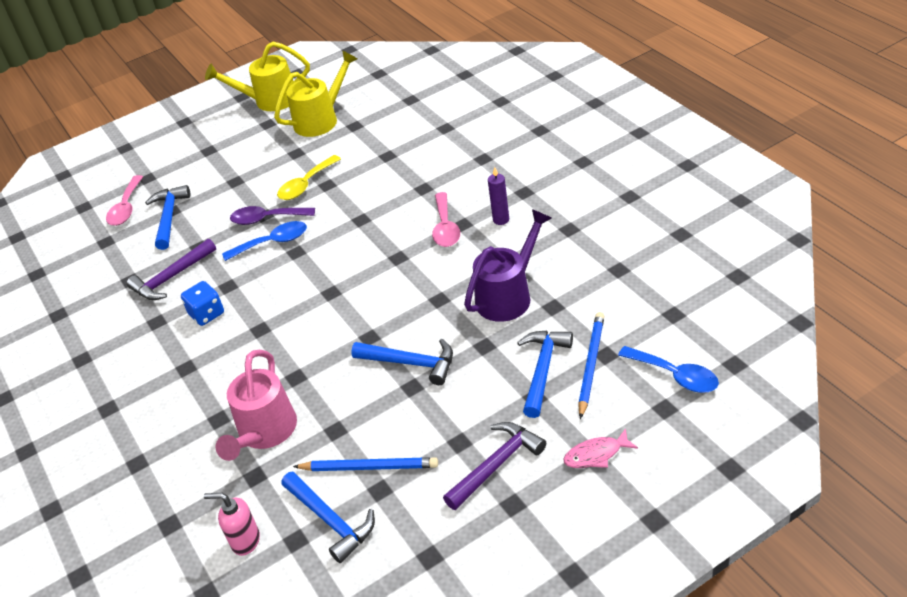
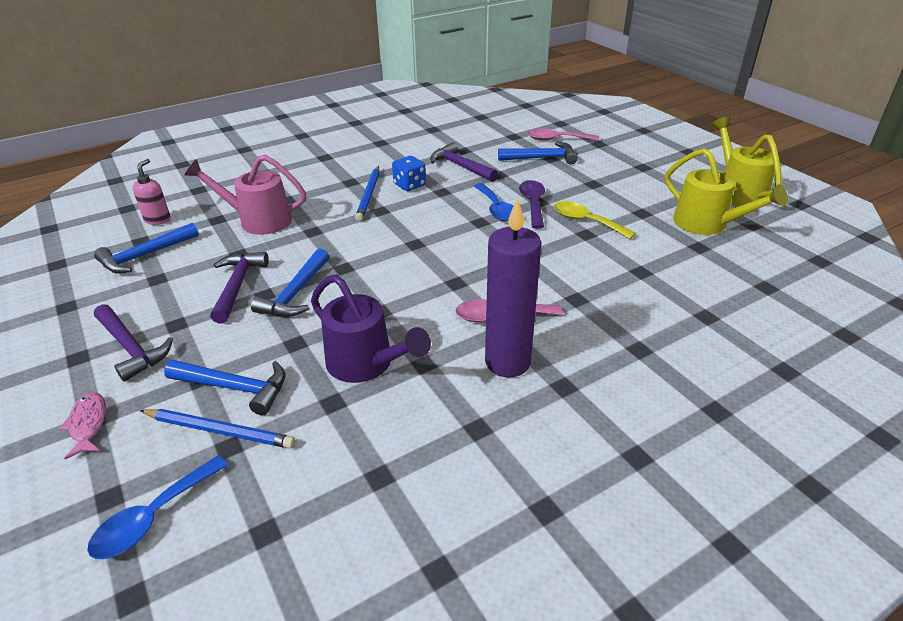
camera: 85 degrees right, 5 degrees down
(369, 467) = (185, 272): blue pencil -> blue pencil (369, 195)
(396, 412) = (237, 286): none -> purple hammer
(501, 220) = (507, 362): purple candle -> purple candle, size x2.12

